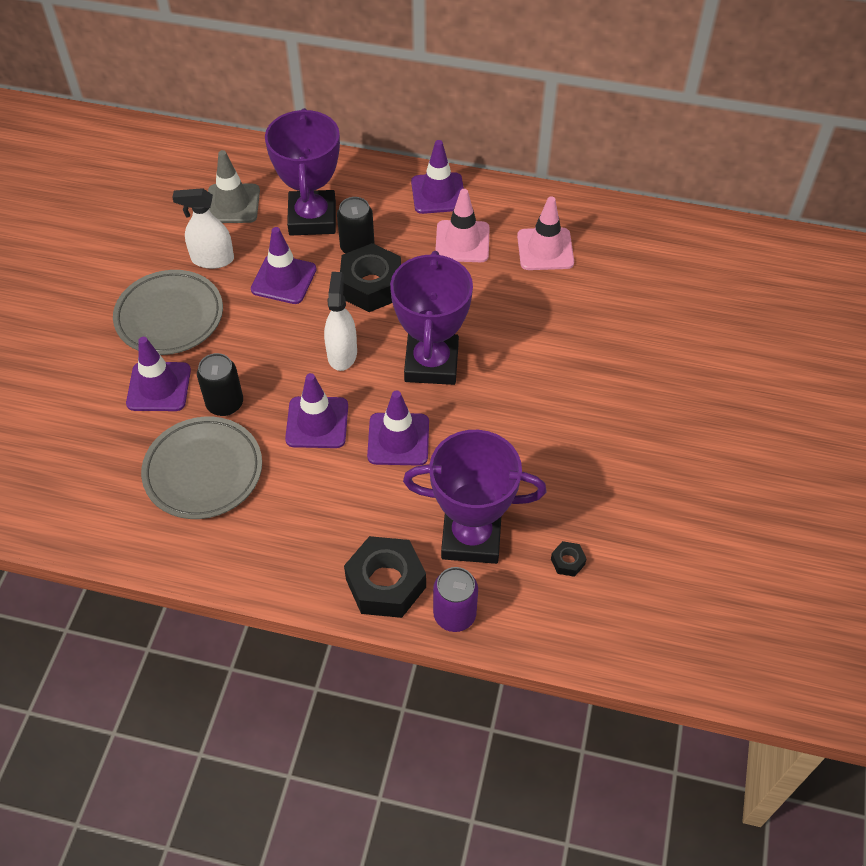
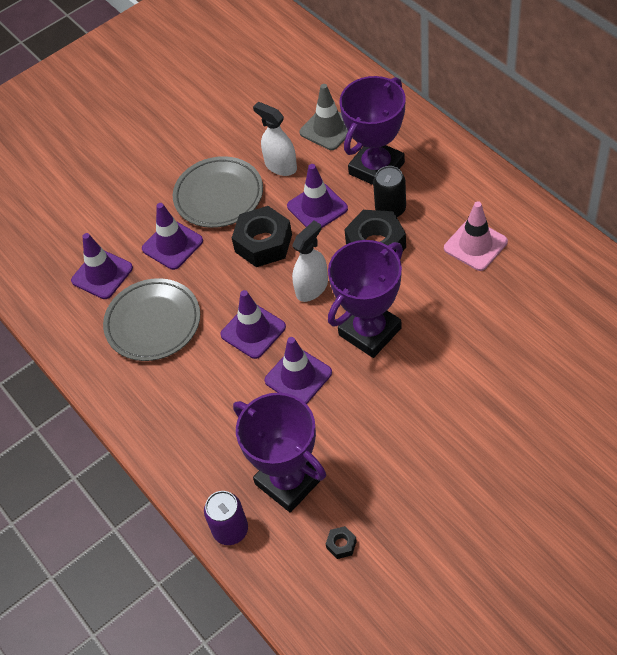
camera: 45 degrees right, 0 degrees up
(225, 403) = (204, 281): black can -> none
(386, 583) = (204, 477): black nut -> black nut (263, 243)
(438, 193) = (490, 195): purple traffic cone -> purple traffic cone (102, 274)
(545, 249) = (538, 286): pink traffic cone -> none

